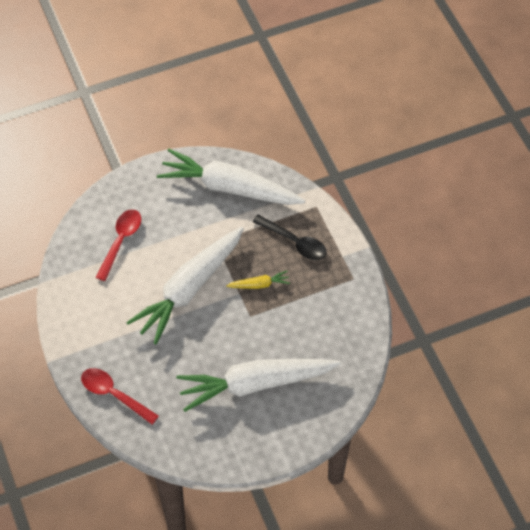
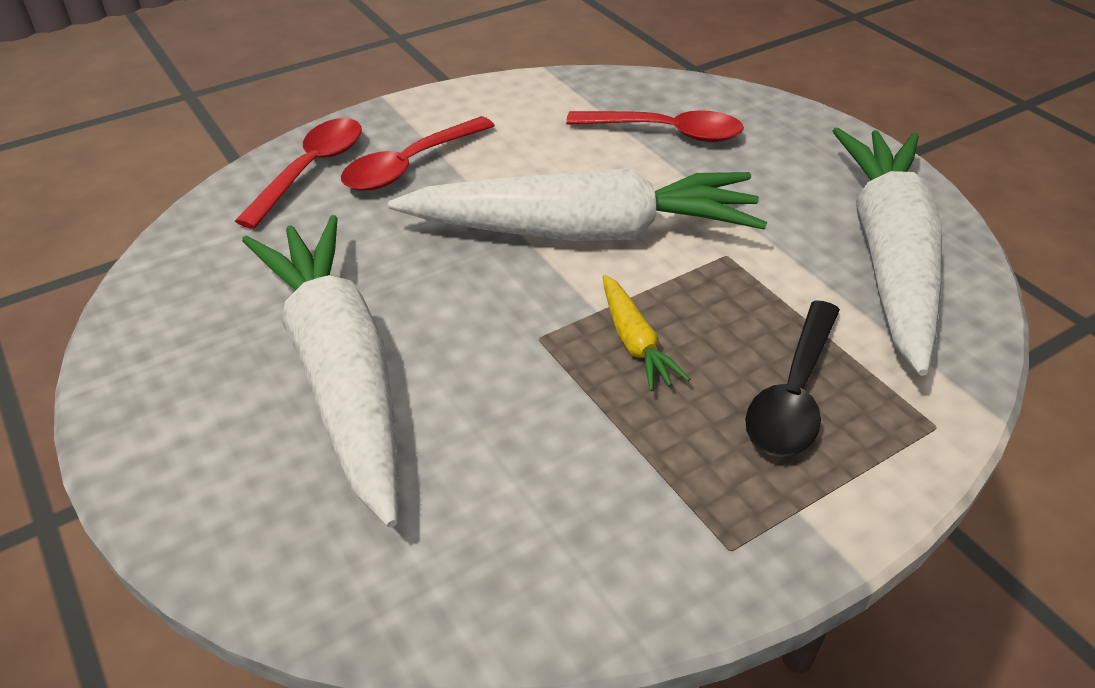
camera: 80 degrees right, 15 degrees down
(121, 352) = (410, 165): none -> red spoon
(189, 289) = (584, 232): white carrot -> white carrot turned 150 degrees clockwise

